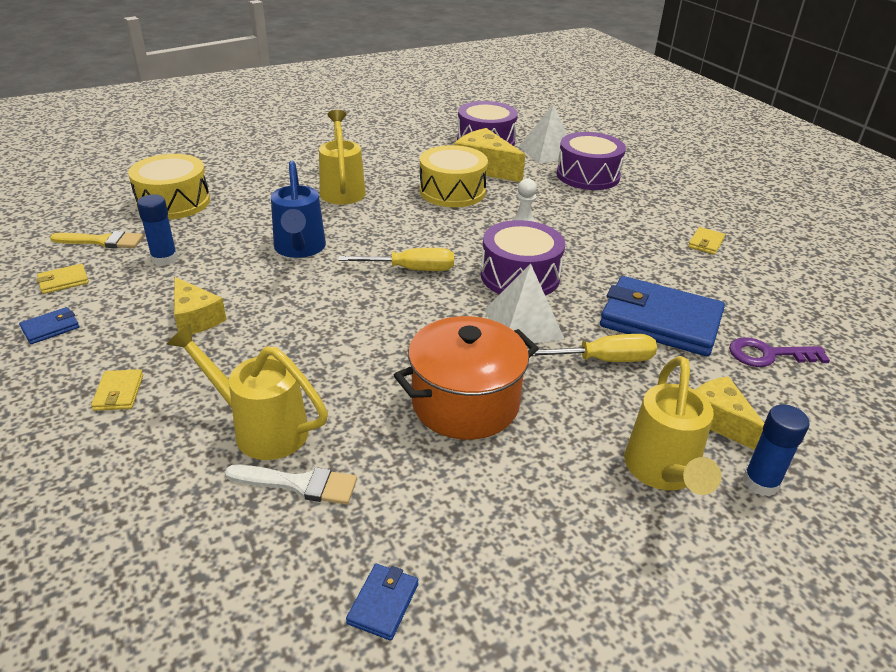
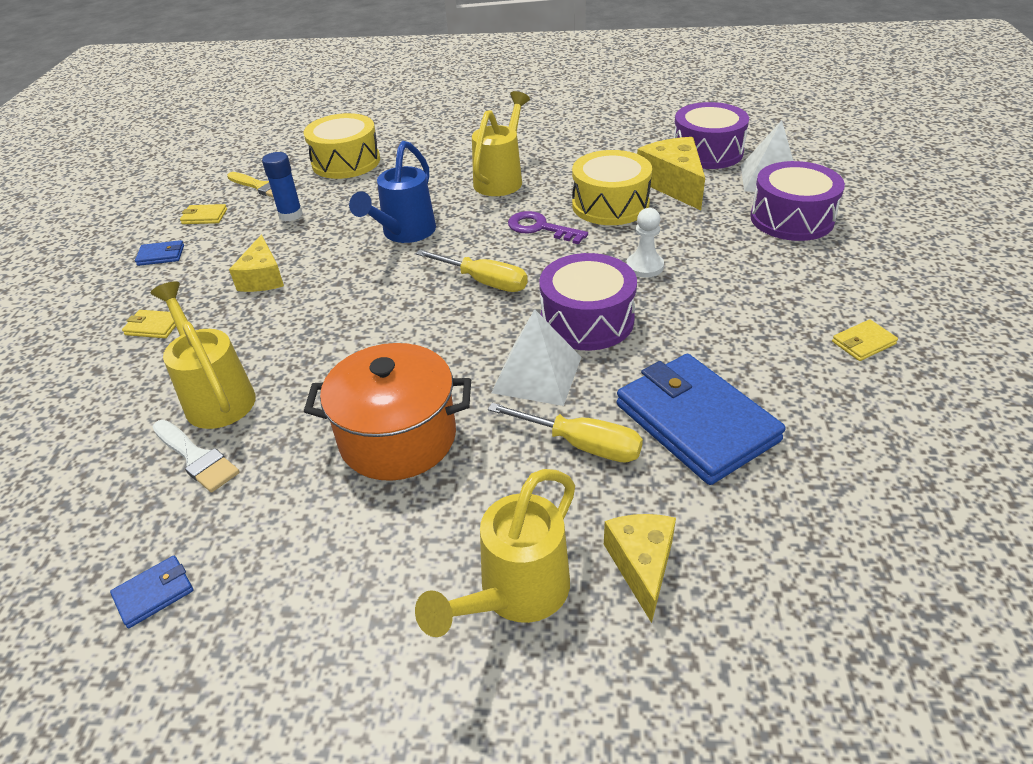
camera: 35 degrees right, 5 degrees up
(119, 392) = (153, 326): yellow wallet -> yellow wallet turned 75 degrees clockwise
(760, 482) = (614, 659): blue glue stick -> none
(768, 355) = (794, 512): purple key -> purple key (540, 228)

